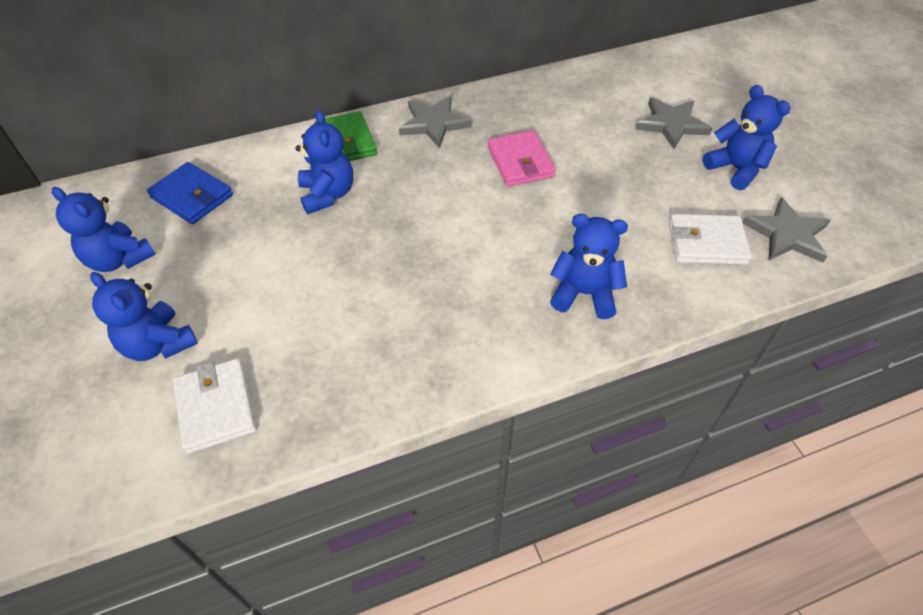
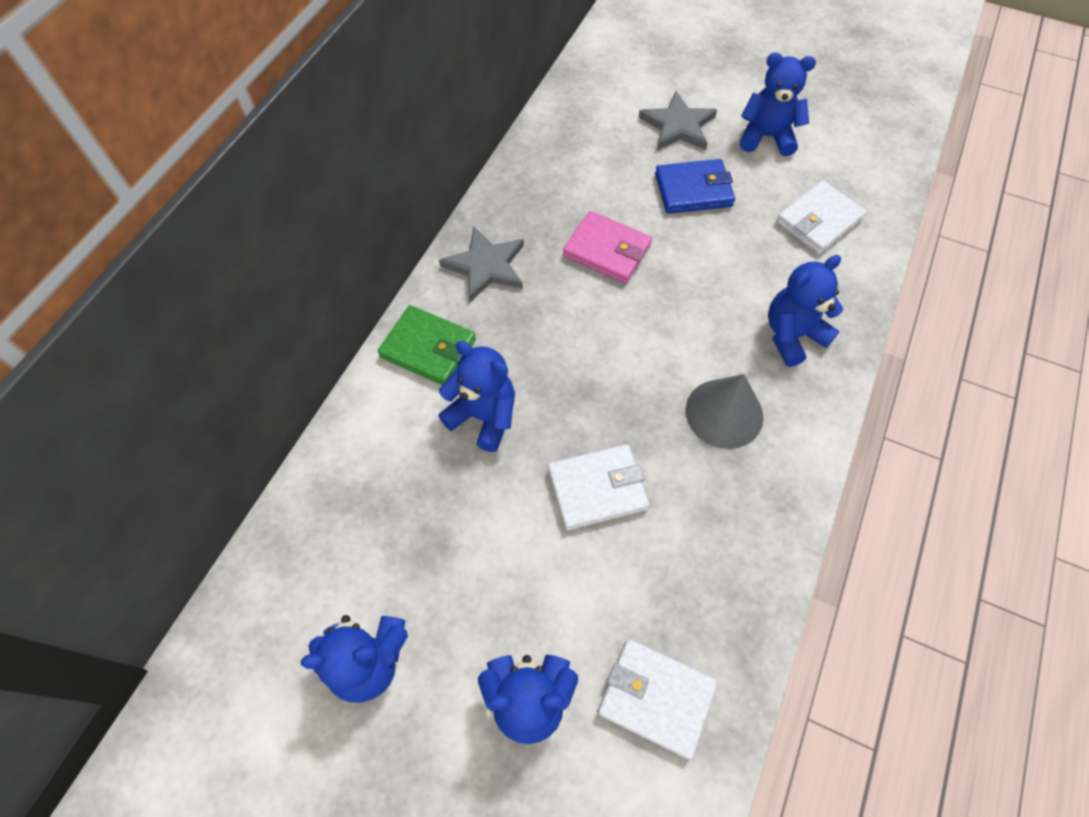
camera: 45 degrees left, 10 degrees up
(192, 196) = (350, 531): blue wallet -> blue wallet (693, 190)
(336, 277) = (597, 488): none -> white wallet
(470, 300) = (724, 413): none -> grey cone
(787, 234) = (857, 172): grey star -> none

